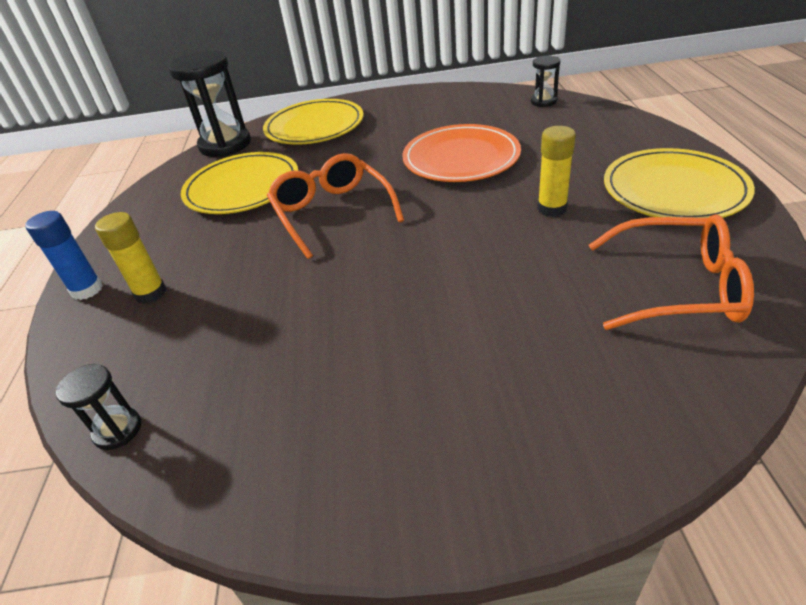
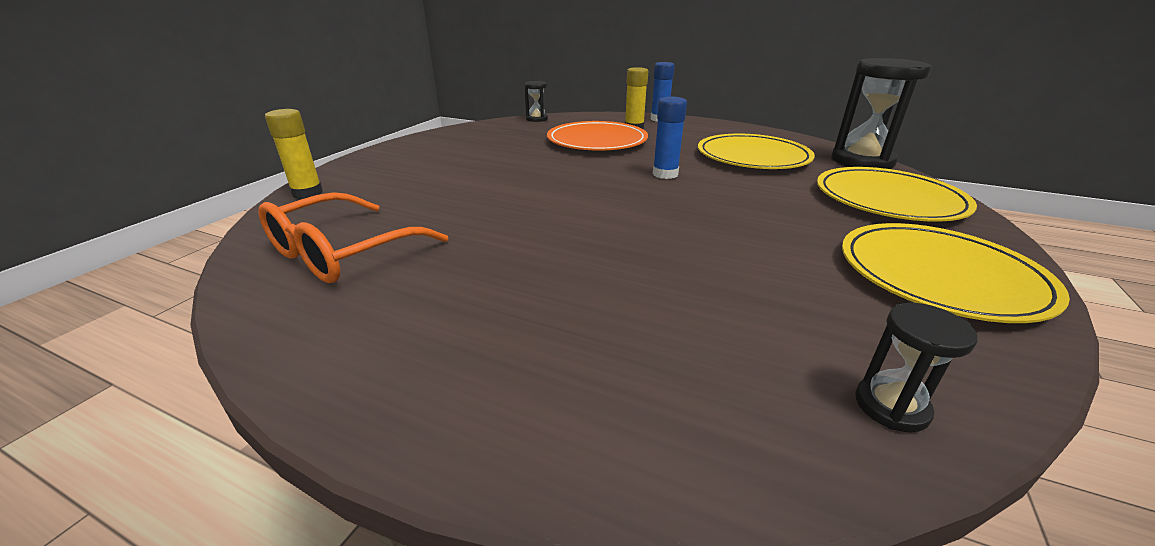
camera: 115 degrees right, 10 degrees down
(332, 212) = (665, 174): orange glasses -> blue glue stick
(461, 158) = (707, 247): orange plate -> orange plate (597, 141)
(552, 208) = (529, 252): yellow glue stick -> yellow glue stick (307, 193)
(674, 189) = (430, 346): yellow plate -> yellow plate (939, 275)

